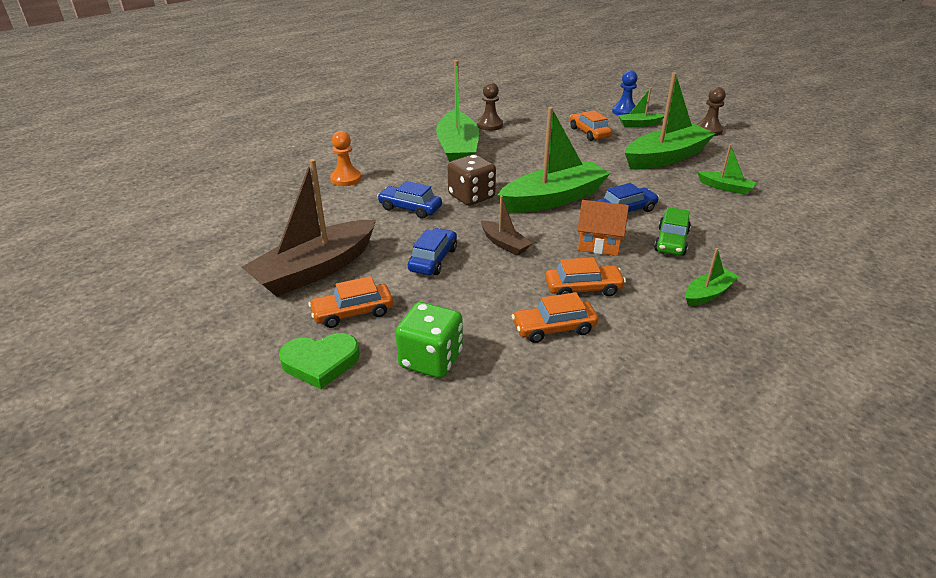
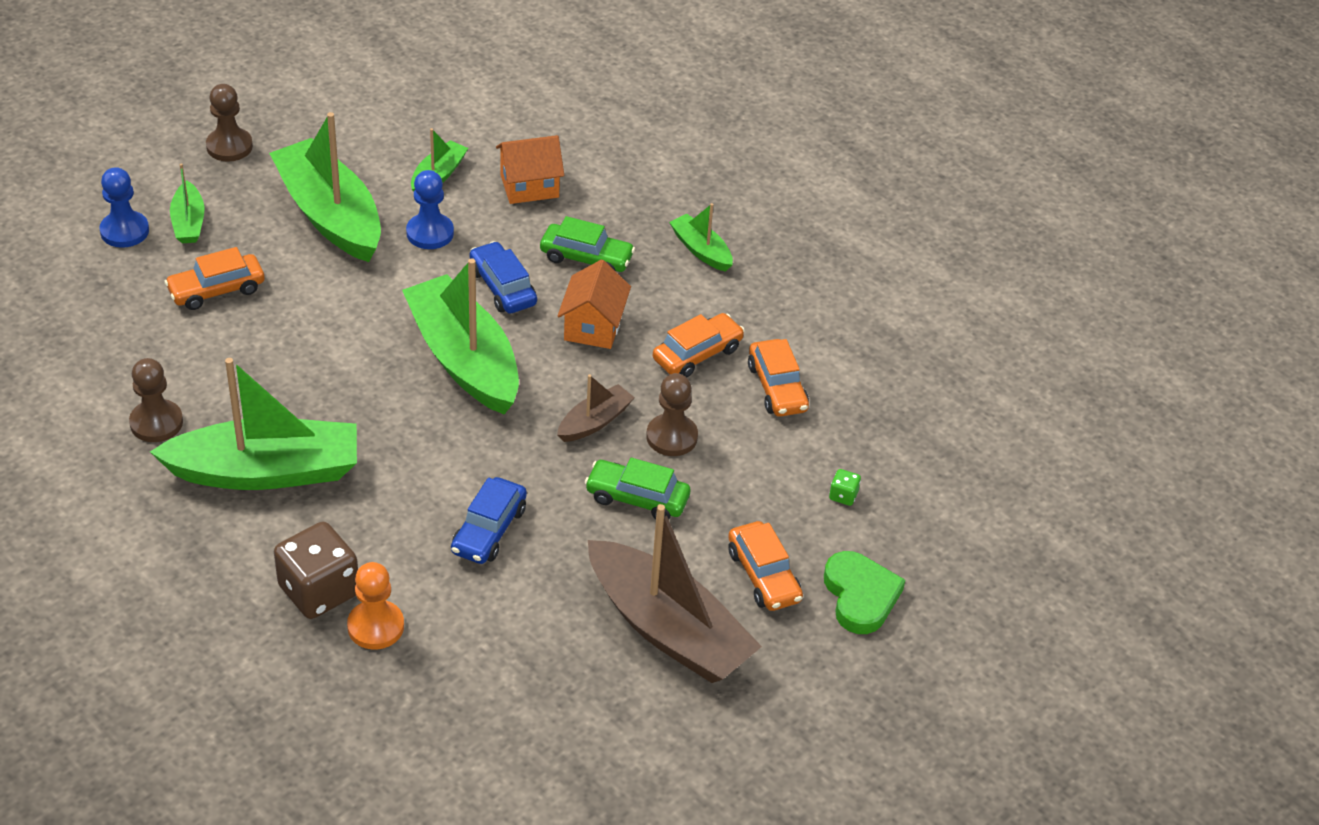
camera: 95 degrees left, 10 degrees up
(431, 360) = (843, 495): green dice -> green dice, size x0.42
(433, 259) = (637, 498): blue car -> green car
(471, 197) = (452, 455): brown dice -> brown dice (319, 591)
(492, 275) = (671, 437): none -> brown pawn
(583, 288) = (697, 354): orange car -> orange car turned 60 degrees clockwise
(666, 186) = (430, 233): none -> blue pawn
(737, 219) = (529, 186): none -> orange house

